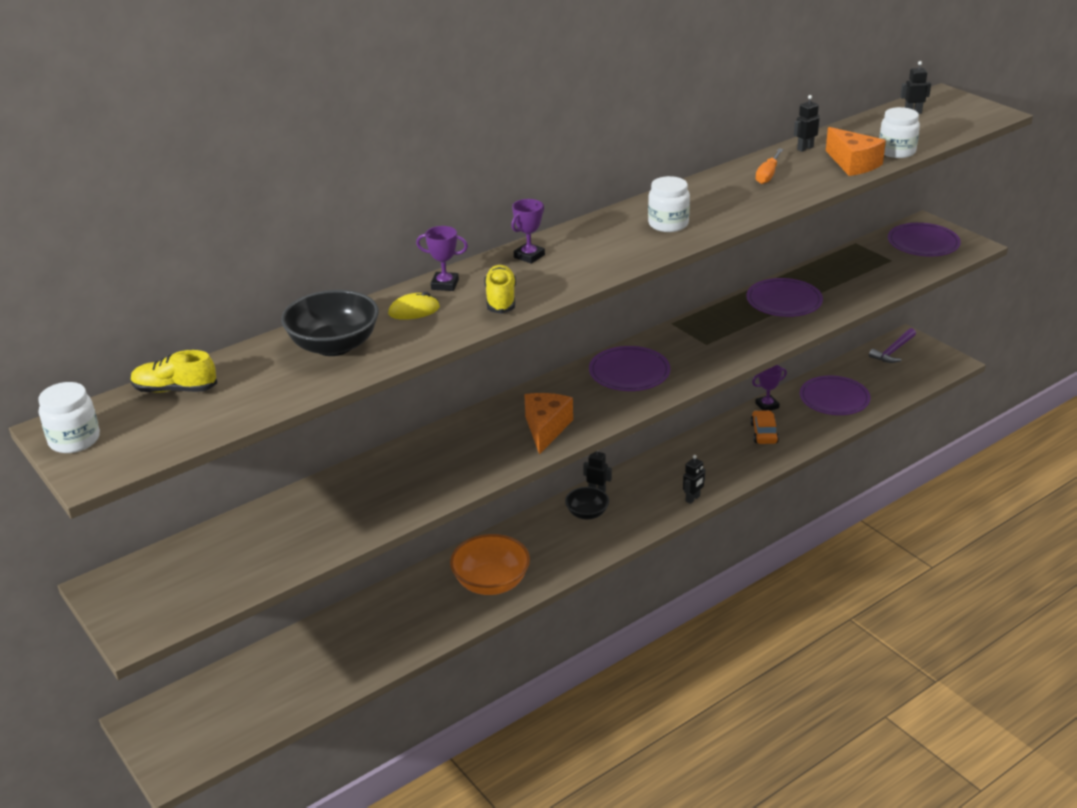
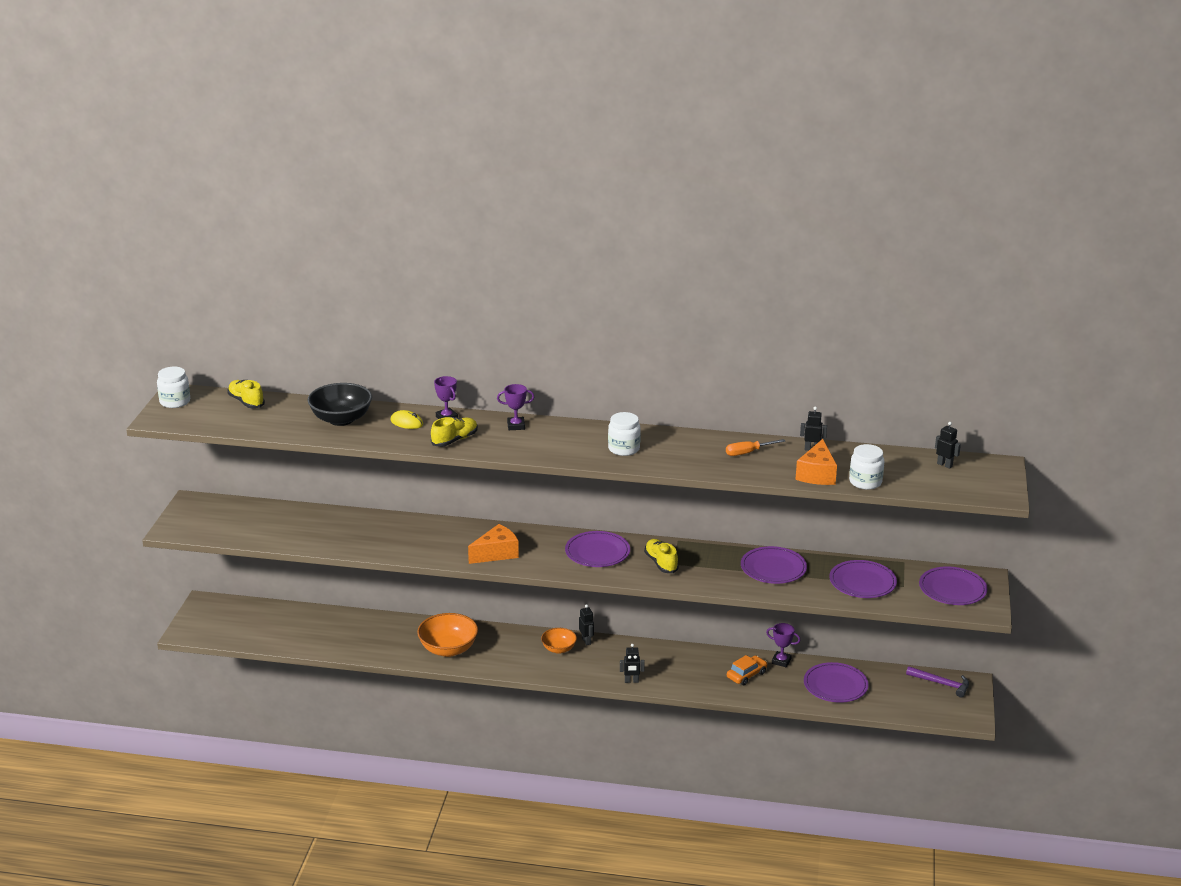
camera: 45 degrees right, 5 degrees down
(587, 513) = (559, 649): black bowl -> orange bowl
(697, 349) = (661, 563): none -> yellow shoe
(861, 273) = (862, 582): none -> purple plate
(893, 351) = (941, 684): purple hammer -> purple hammer turned 150 degrees counterclockwise

